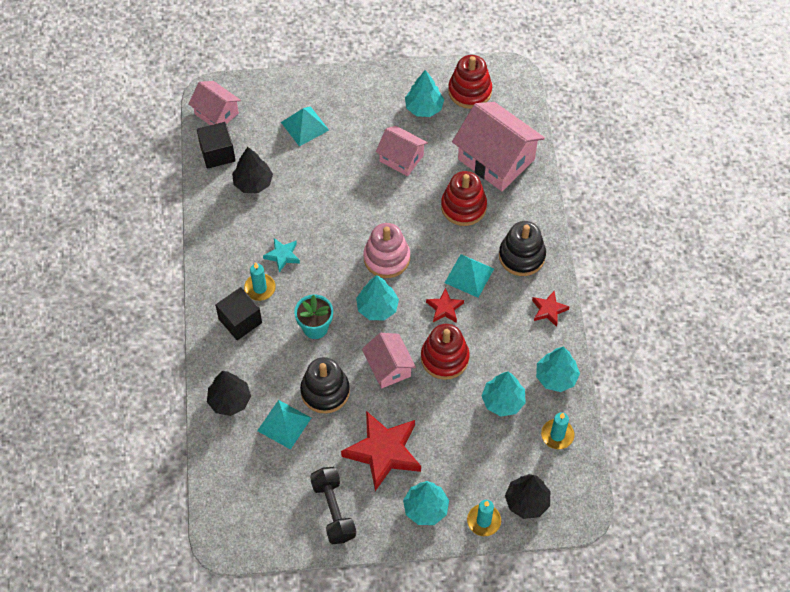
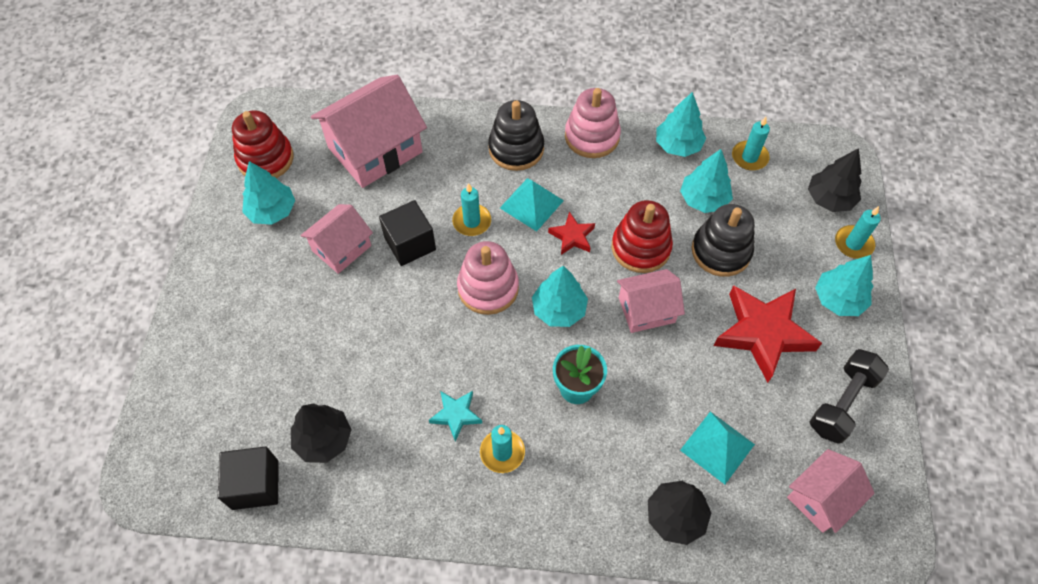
camera: 80 degrees left, 0 degrees up
(216, 113) = (181, 478): pink house -> pink house (821, 498)
(240, 321) = (550, 486): black cube -> black cube (410, 243)
(305, 126) = (249, 357): turquoise pyramid -> none
(325, 391) = (673, 389): black stacking toy -> black stacking toy (721, 251)
(333, 510) = (842, 403): black dumbbell -> black dumbbell turned 45 degrees counterclockwise
(443, 237) = (472, 221): none -> turquoise candle
(463, 207) = (433, 193): red stacking toy -> none
(548, 310) = (592, 136): red star -> pink stacking toy

